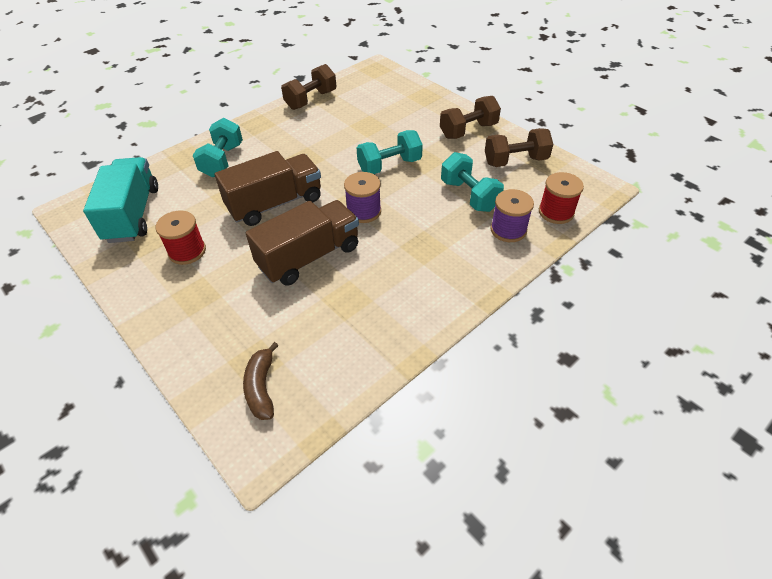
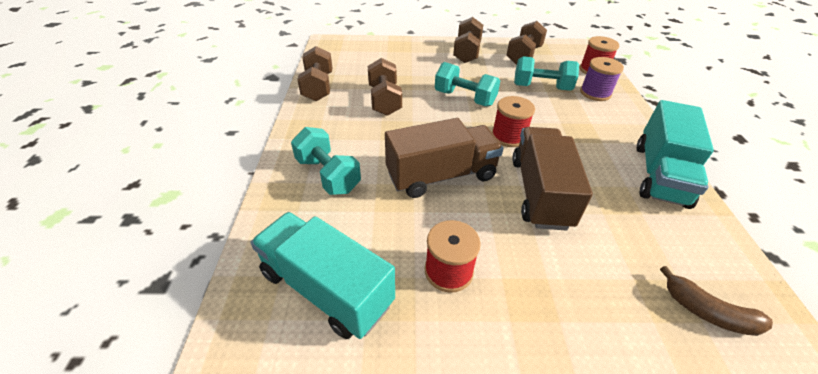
camera: 50 degrees left, 5 degrees down
(275, 204) = (441, 175): brown truck -> brown truck turned 60 degrees clockwise
(333, 134) = (384, 100): none -> brown dumbbell
(364, 211) = (508, 136): purple spool -> red spool
(389, 166) = (464, 98): turquoise dumbbell -> turquoise dumbbell turned 75 degrees counterclockwise
(415, 315) = (660, 174): none -> turquoise truck

